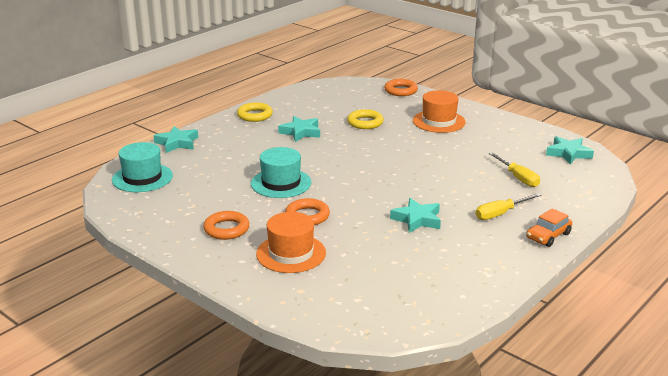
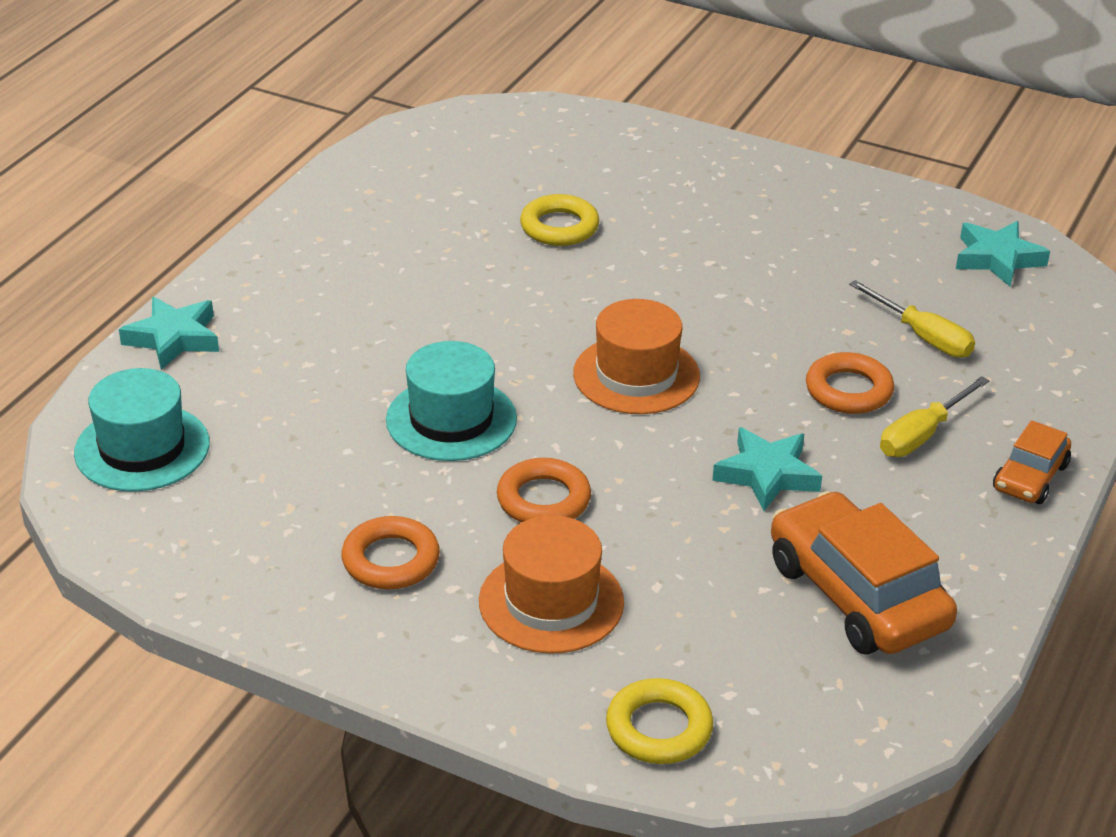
camera: 15 degrees left, 10 degrees up
(255, 115) = (311, 236): yellow ring -> yellow ring (659, 728)
(301, 132) = (433, 272): turquoise star -> none
(400, 91) = (598, 126): orange ring -> orange ring (848, 390)
(439, 121) = (711, 204): orange hat -> orange hat (636, 375)
(439, 270) = (857, 595): none -> orange car

